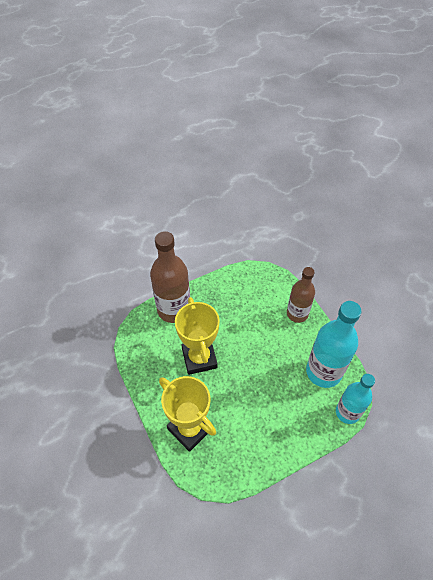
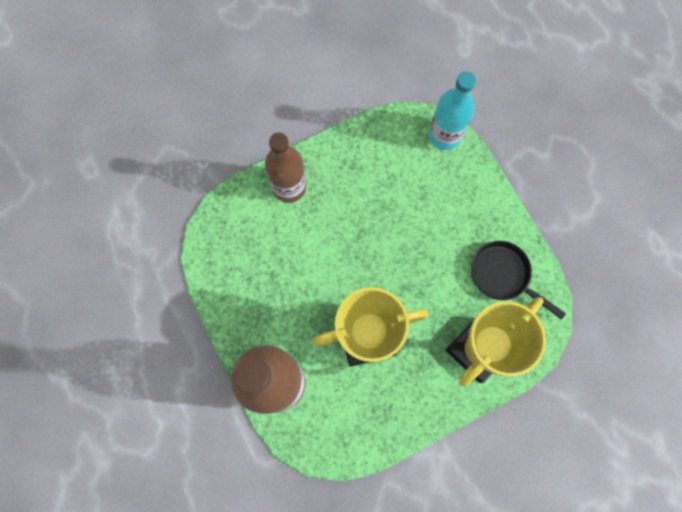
camera: 90 degrees left, 20 degrees up
(243, 449) = (503, 275): none -> black pan
(323, 372) = (386, 159): turquoise bottle -> none

